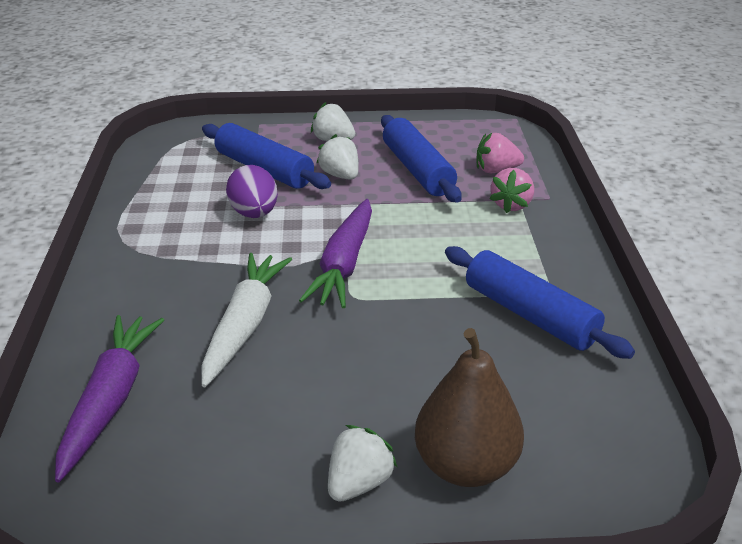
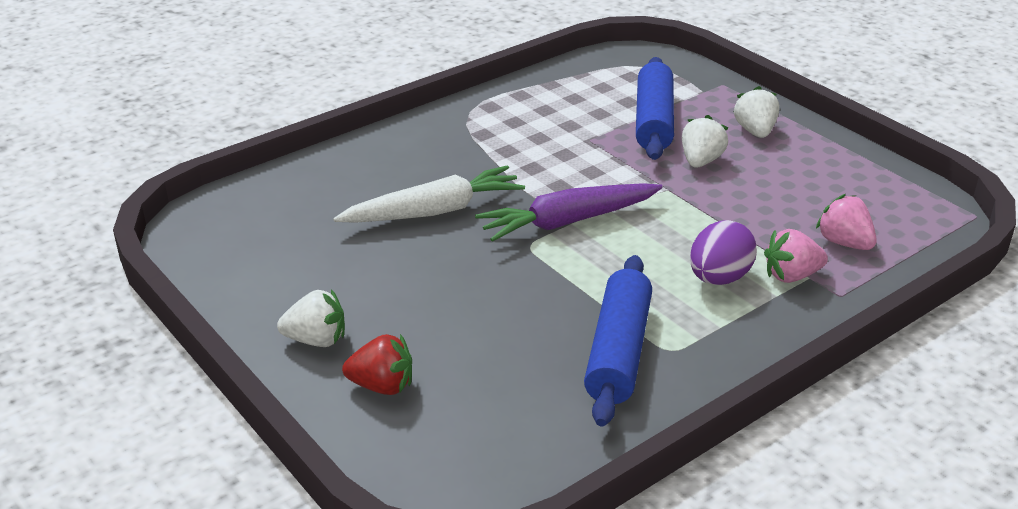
camera: 55 degrees right, 0 degrees up
(111, 400) = (298, 196): purple carrot -> none
(254, 214) = (581, 147): purple egg -> purple egg (719, 278)
(417, 170) = (773, 197): blue rolling pin -> none
(465, 465) = (382, 386): brown pear -> red strawberry

